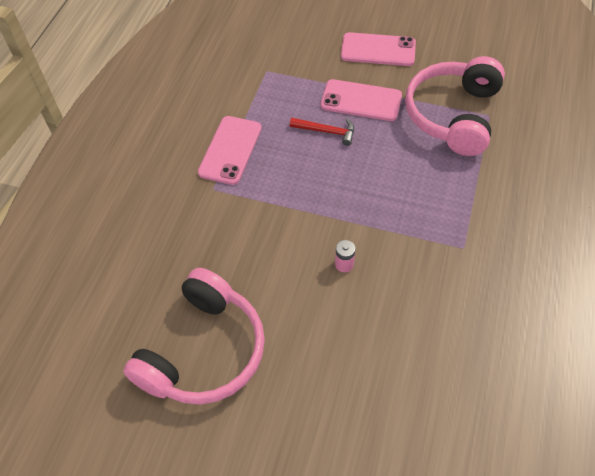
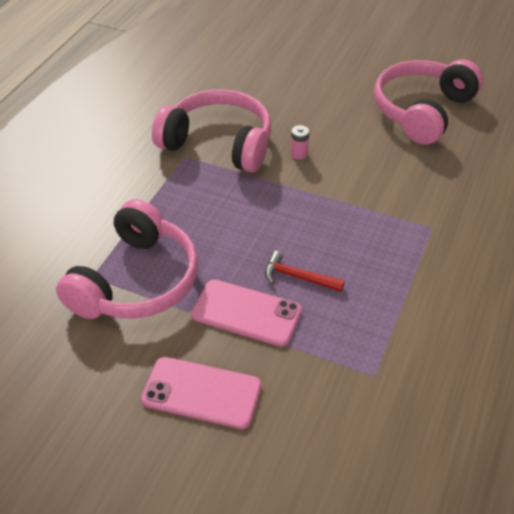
camera: 175 degrees left, 10 degrees down
(230, 150) = (416, 267): pink phone -> none
(433, 269) = (218, 143): none -> pink headphones

